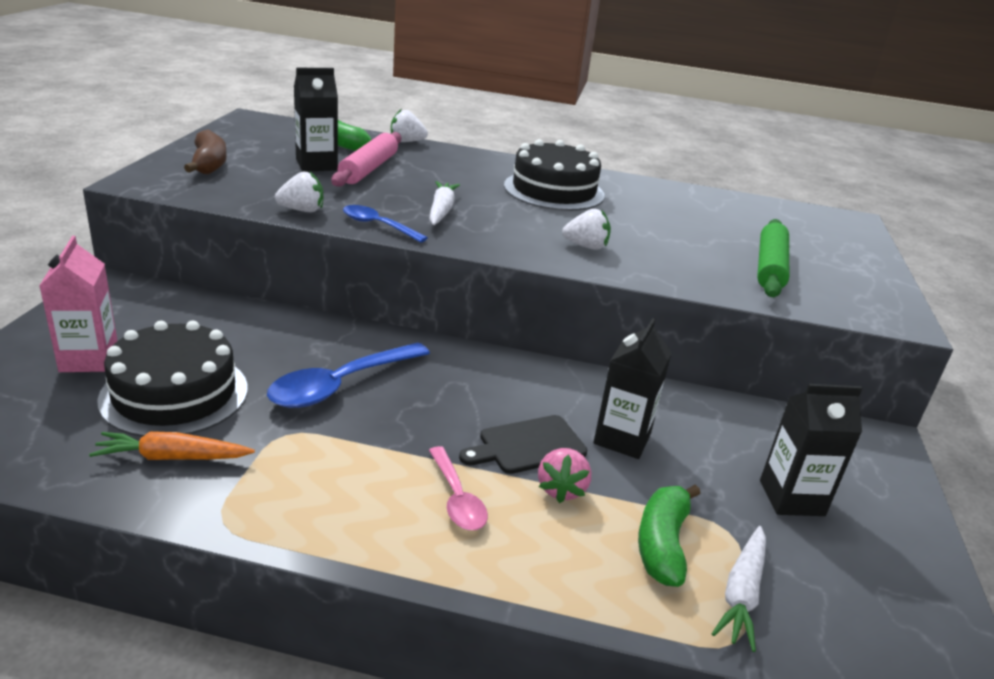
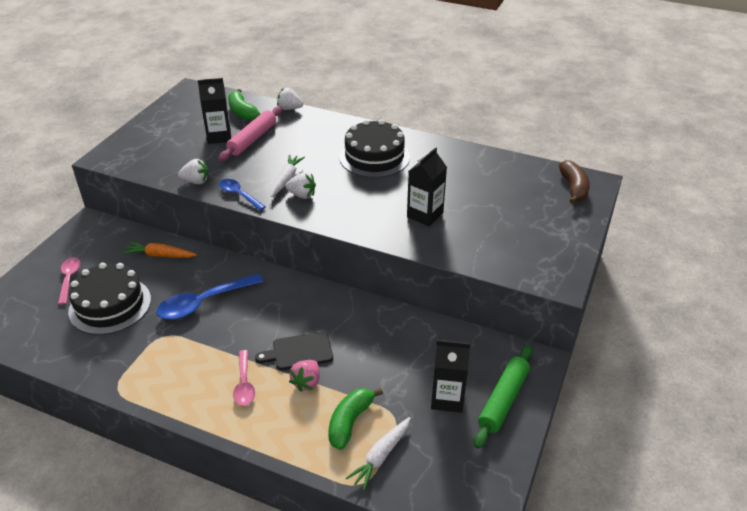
camera: 15 degrees right, 10 degrees up
(89, 359) = (69, 279): pink carton -> pink spoon
(172, 457) = (100, 348): orange carrot -> orange carrot (160, 255)
(209, 164) = (150, 139): brown banana -> brown banana (573, 188)
(586, 246) = (370, 213): white strawberry -> white strawberry (302, 195)
(622, 438) = (360, 350): black carton -> black carton (425, 215)
(769, 267) = (493, 232): green rolling pin -> green rolling pin (503, 400)

